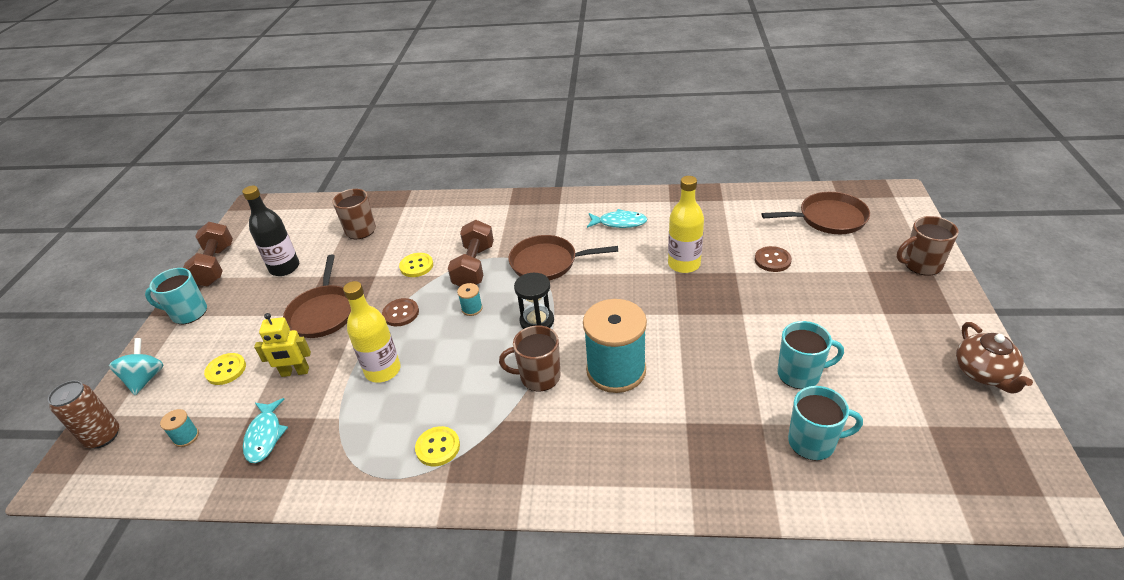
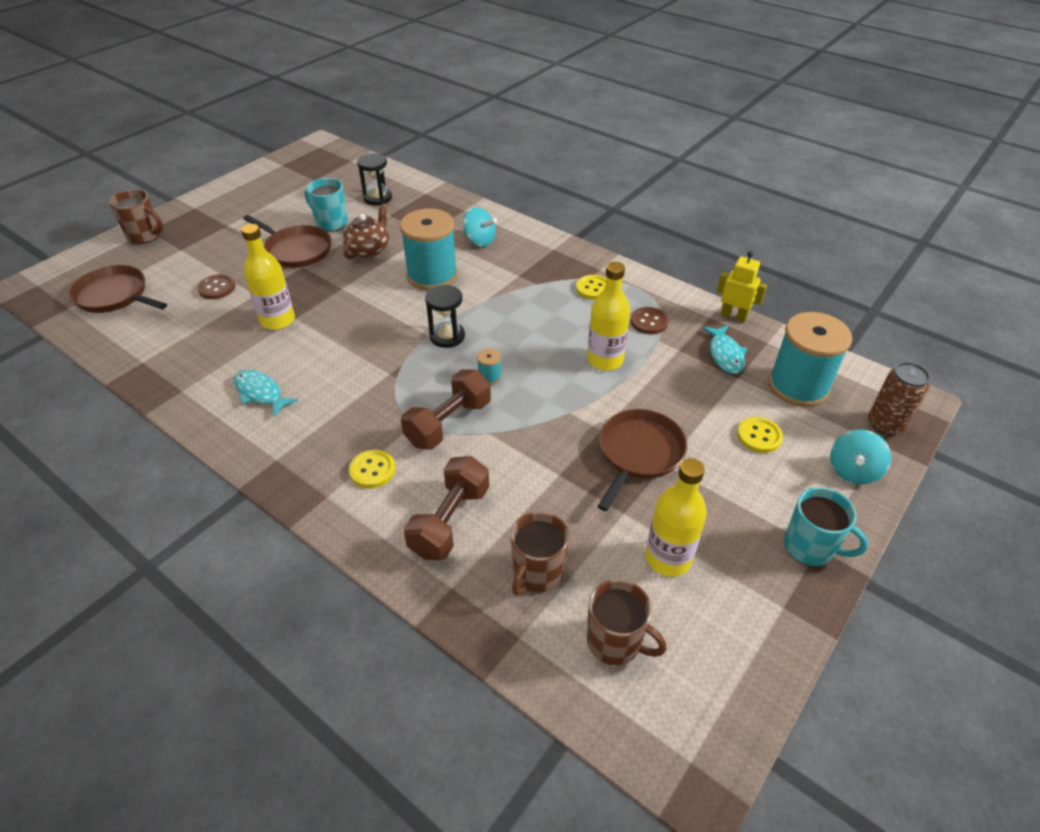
camera: 150 degrees left, 5 degrees up
(186, 437) = (798, 386): turquoise spool -> turquoise spool, size x2.50
(215, 266) = (773, 628): brown dumbbell -> brown dumbbell (450, 521)
(265, 436) = (725, 355): turquoise fish -> turquoise fish turned 150 degrees clockwise
(284, 268) = (668, 558): black bottle -> yellow bottle
(295, 372) = (687, 398): yellow robot -> yellow robot (733, 316)
(401, 313) = (558, 408): brown button -> brown button (649, 322)
(416, 266) = (506, 460): yellow button -> yellow button (372, 470)
(538, 377) = (488, 296): brown mug -> brown mug (615, 642)
(547, 263) = (378, 387): brown pan -> brown pan (296, 250)
(617, 445) = (479, 241): none -> turquoise spinning top
(813, 442) = (377, 198): turquoise mug -> black hourglass
(984, 373) = (246, 182): brown teapot -> brown teapot (369, 250)

